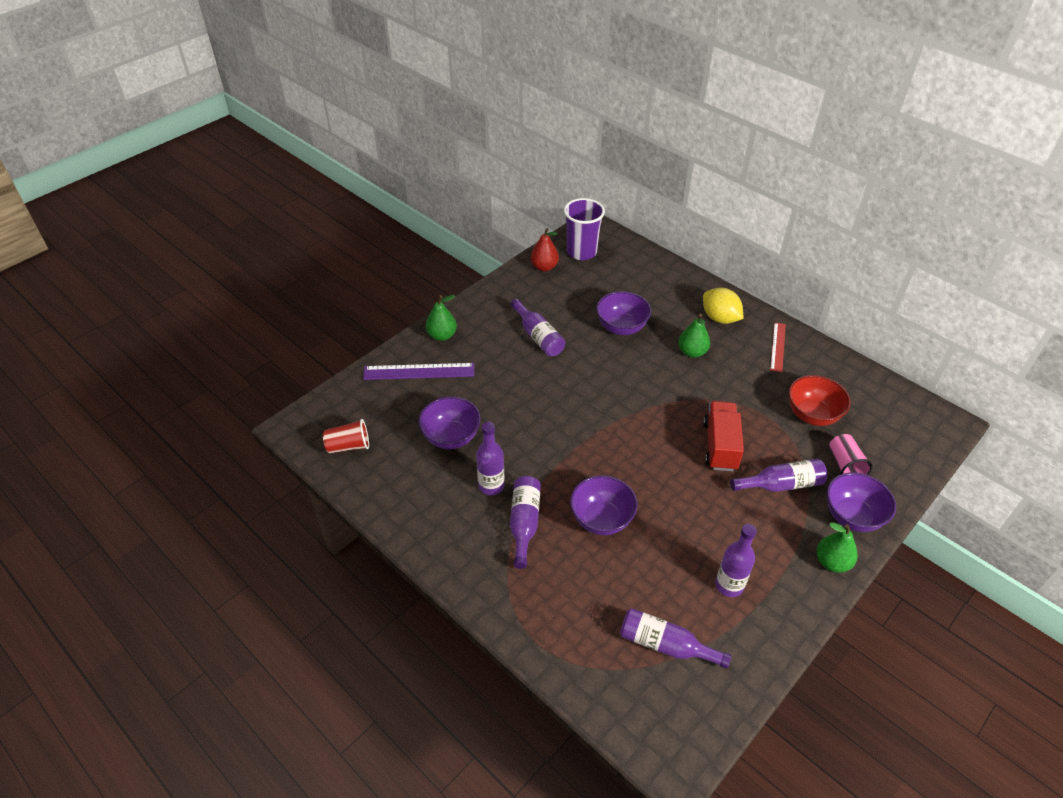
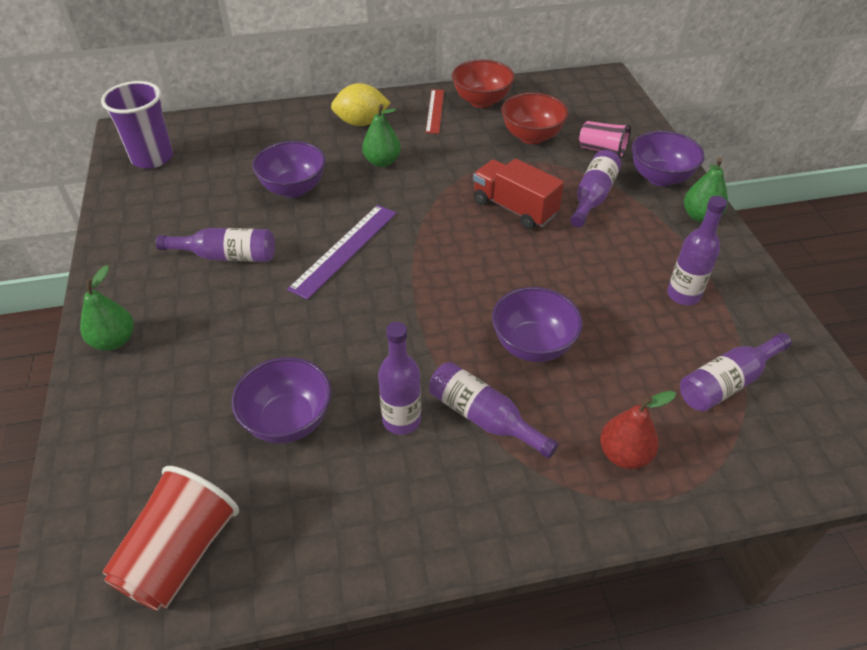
camera: 55 degrees left, 0 degrees up
(348, 446) = (180, 554): red cup -> red cup, size x1.59
(419, 371) = (144, 397): purple ruler -> purple ruler (344, 249)
(544, 267) = (133, 196): red pear -> red pear (624, 454)
(778, 347) = (435, 111): red ruler -> red ruler turned 45 degrees clockwise
(821, 365) = (481, 101): none -> red bowl

